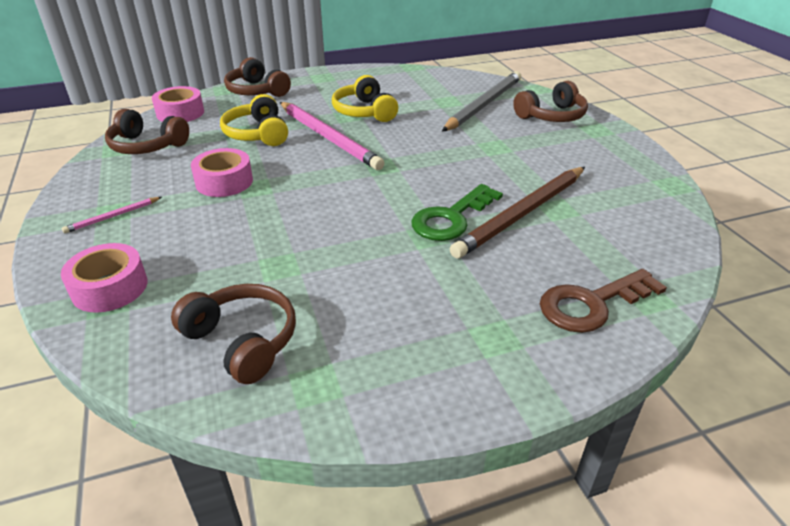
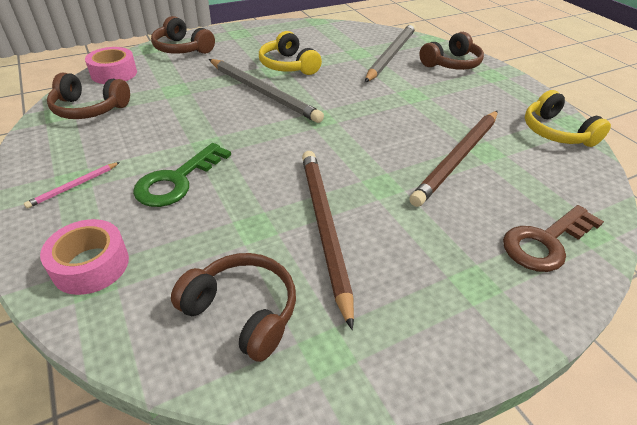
camera: 10 degrees left, 5 degrees up
(224, 182) = (177, 142): pink tape -> none
(257, 134) = (195, 91): yellow headphones -> yellow headphones (556, 132)
(328, 138) = (263, 92): pink pencil -> grey pencil
(350, 271) = (324, 227): none -> brown pencil
(451, 218) = (398, 166): green key -> green key (177, 181)

